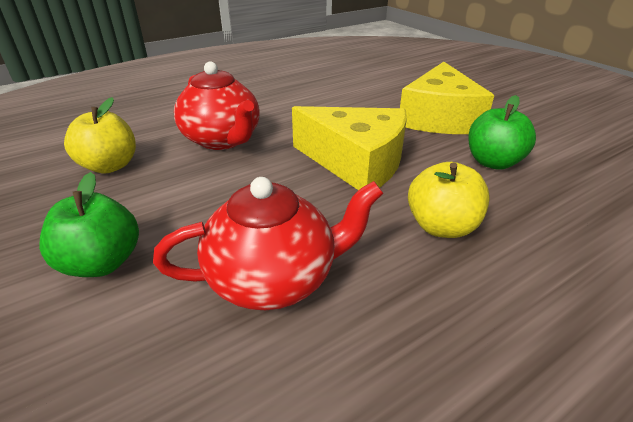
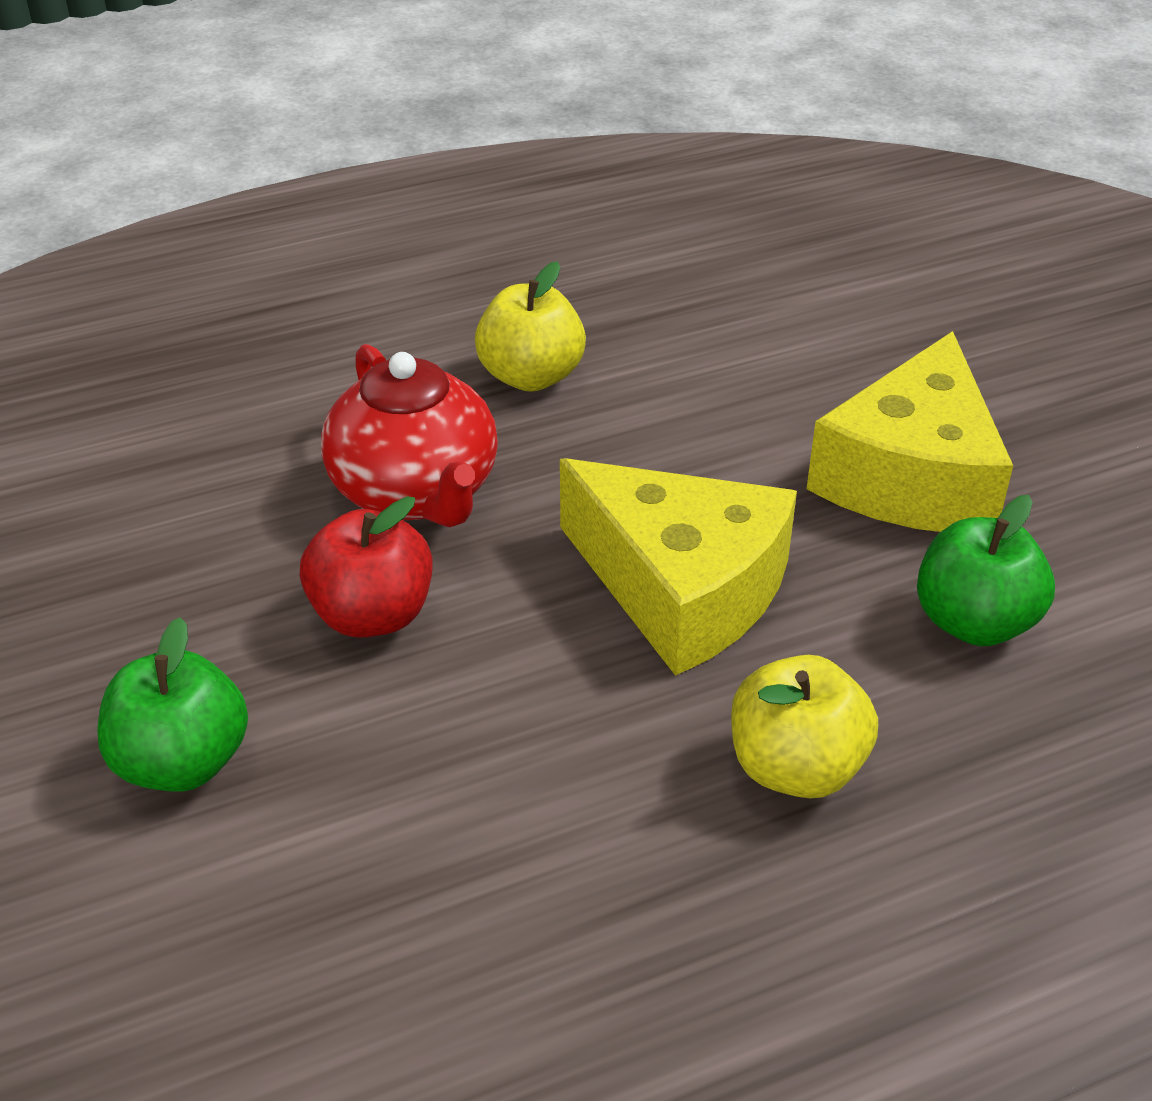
camera: 10 degrees right, 5 degrees up
(110, 166) = (189, 540): yellow apple -> yellow apple (531, 376)
(207, 186) = (372, 615): none -> red apple
(274, 278) = (464, 832): red teapot -> none

